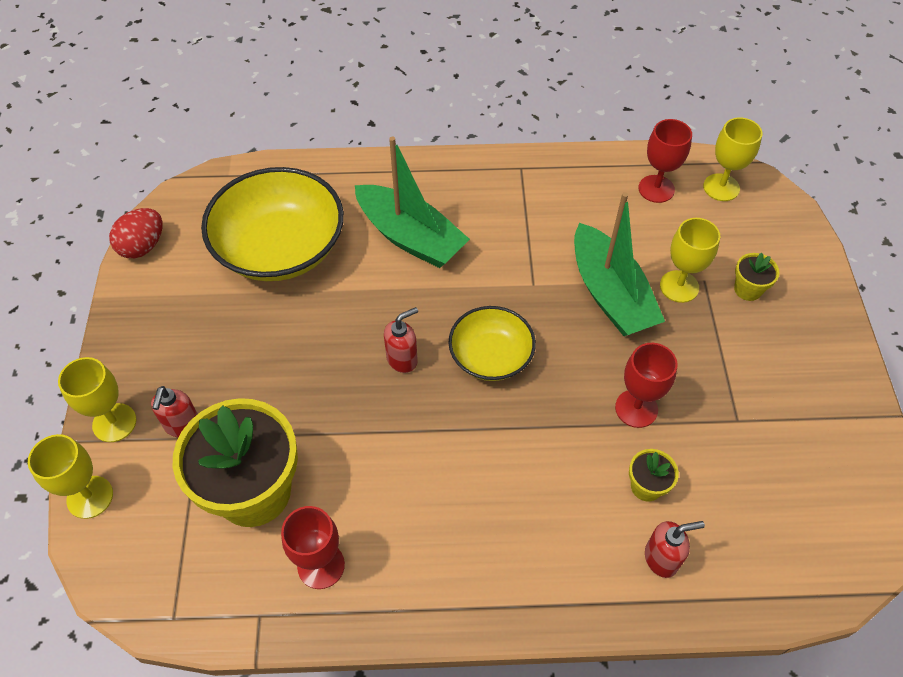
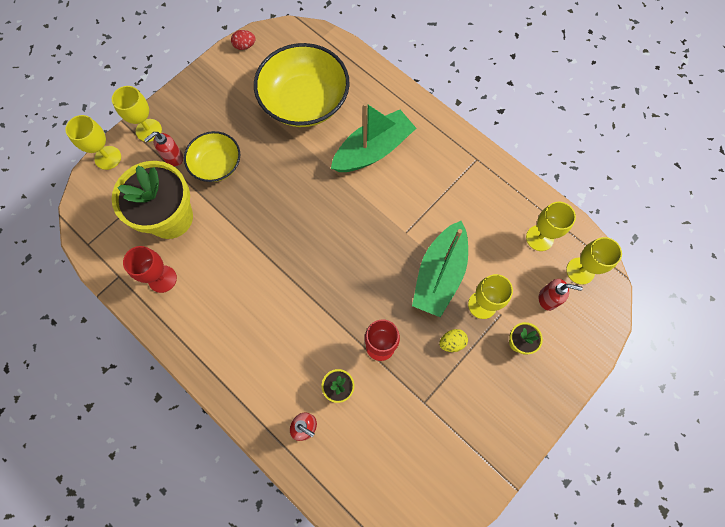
camera: 45 degrees right, 15 degrees up
(143, 246) = (244, 46): red egg -> red egg, size x0.66
(402, 359) = (298, 213): red soap dispenser -> red soap dispenser (548, 299)
(410, 237) = (373, 150): green boat -> green boat turned 120 degrees counterclockwise
(491, 356) = (341, 251): yellow bowl -> yellow bowl (216, 164)
(656, 189) = (539, 238): red goblet -> yellow goblet
(694, 343) = (452, 342): none -> yellow egg

